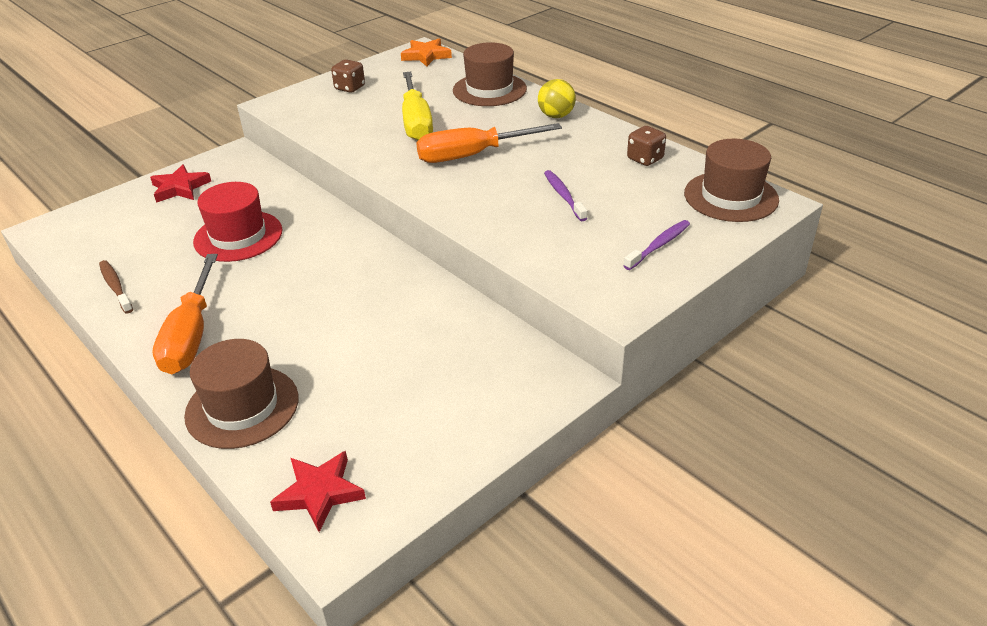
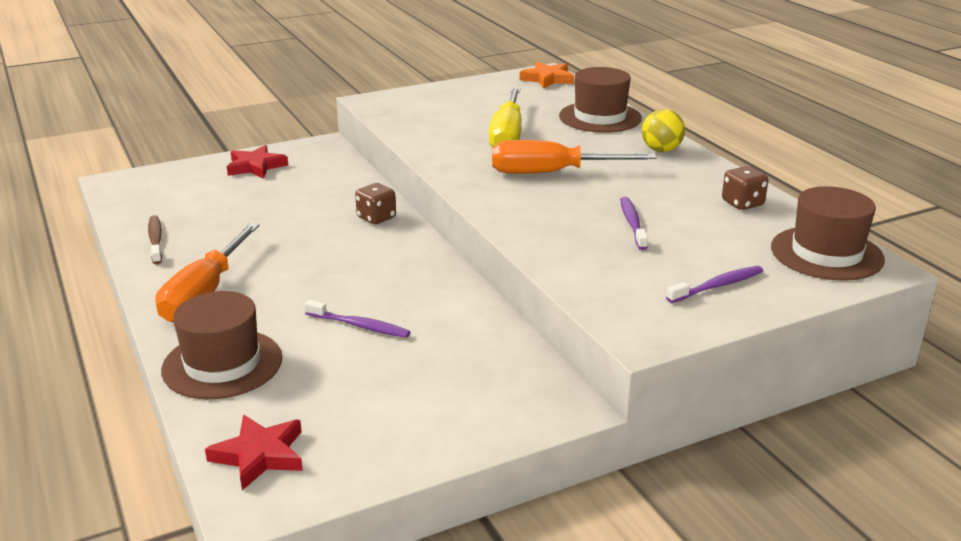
camera: 15 degrees right, 10 degrees down
(238, 236) = (290, 216): red hat -> none
(350, 88) = (454, 97): brown dice -> brown dice (376, 218)
(353, 339) = (359, 326): none -> purple toothbrush

